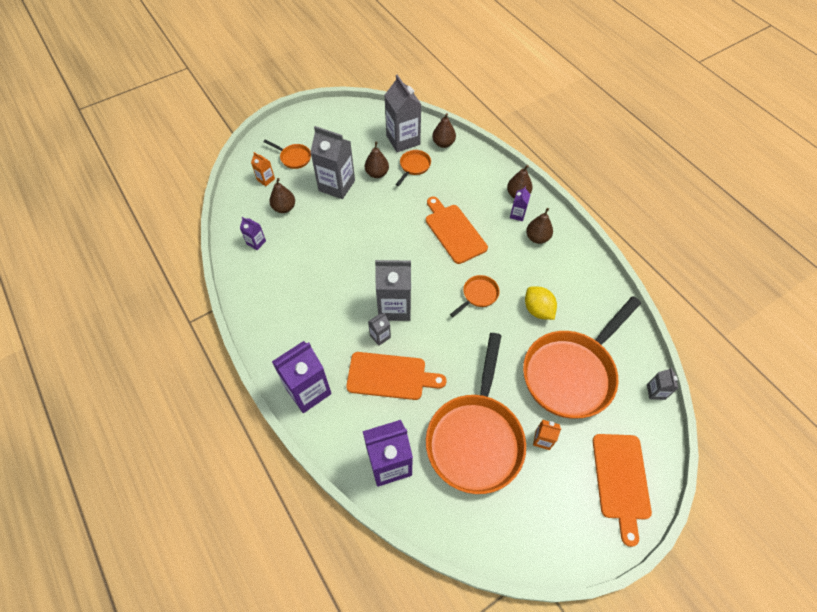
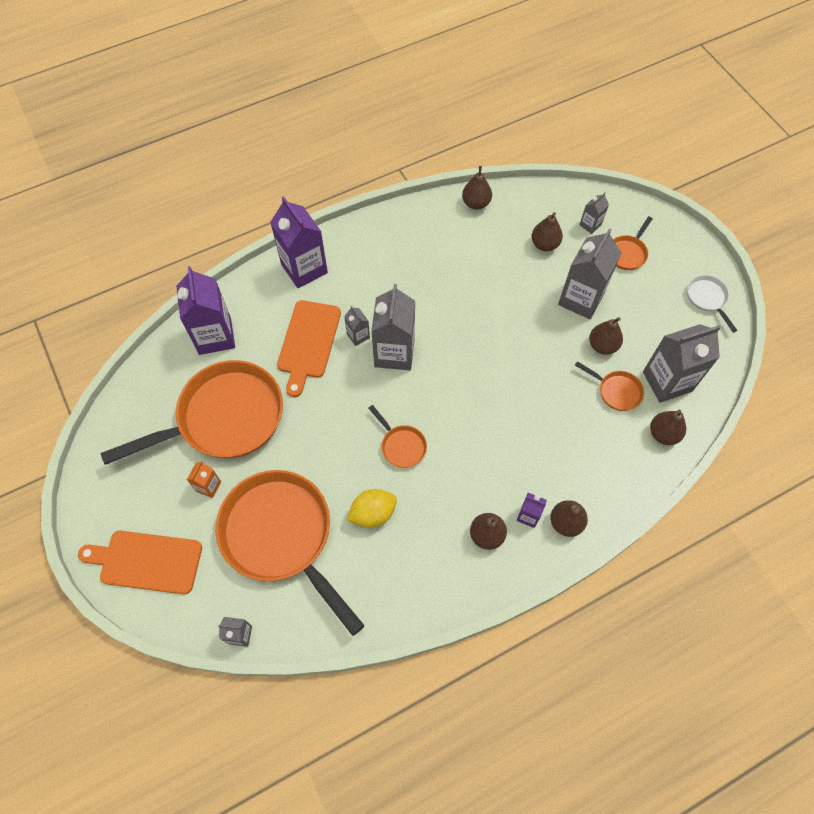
camera: 95 degrees right, 5 degrees up
(238, 256) = (476, 203): none -> brown pear
(256, 242) = (494, 219): purple carton -> none
(266, 179) = (590, 225): orange carton -> grey carton
(334, 116) = (707, 298): none -> white pan
(454, 231) = (502, 429): orange cutting board -> none
(475, 438) = (224, 418): orange pan -> orange pan turned 135 degrees clockwise

